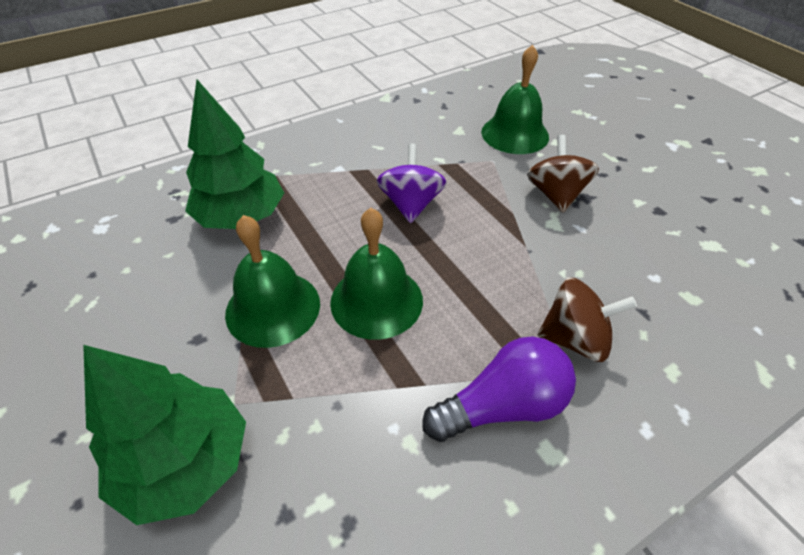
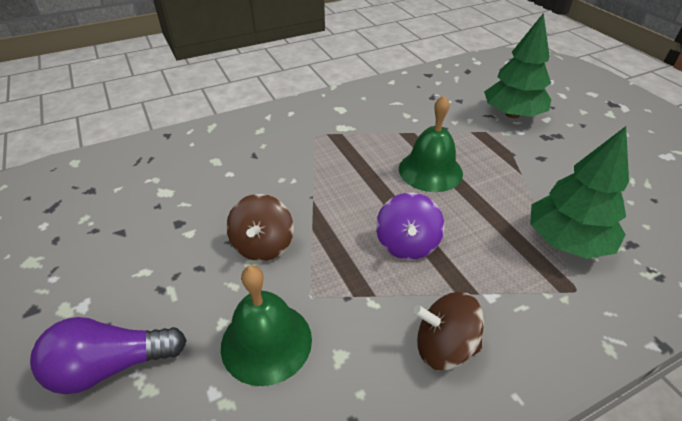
camera: 175 degrees left, 5 degrees down
(273, 308) = (501, 170): green bell -> none
(502, 406) = (358, 123): purple light bulb -> purple light bulb (111, 366)
(575, 339) = (306, 145): brown spinning top -> brown spinning top (444, 347)

